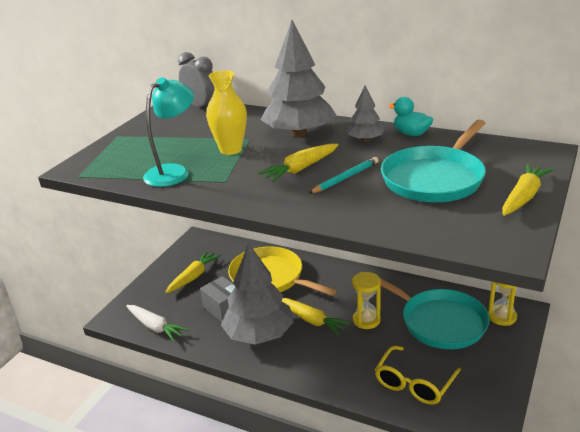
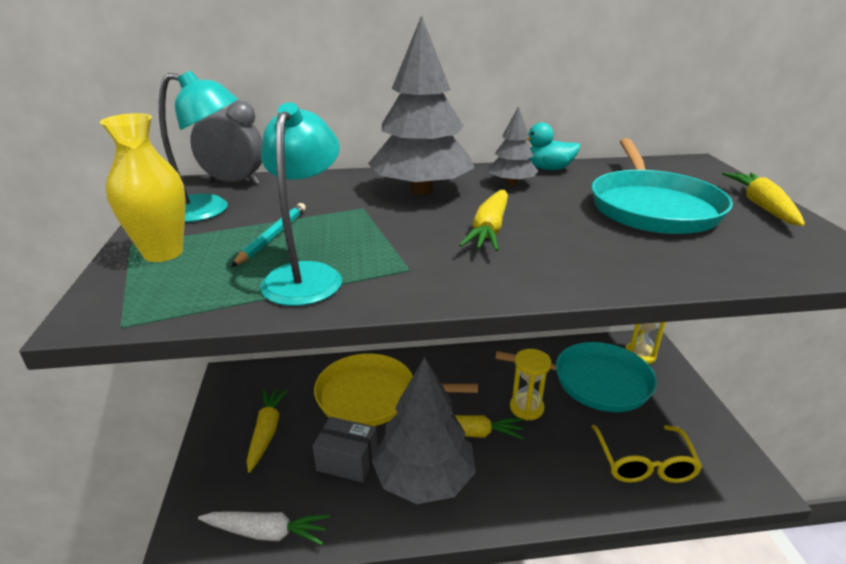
camera: 35 degrees left, 0 degrees up
(170, 123) = (209, 210): none -> turquoise lamp
(231, 150) = (356, 226): yellow vase -> yellow vase (163, 253)
(345, 178) = (560, 228): turquoise pencil -> turquoise pencil (272, 236)

